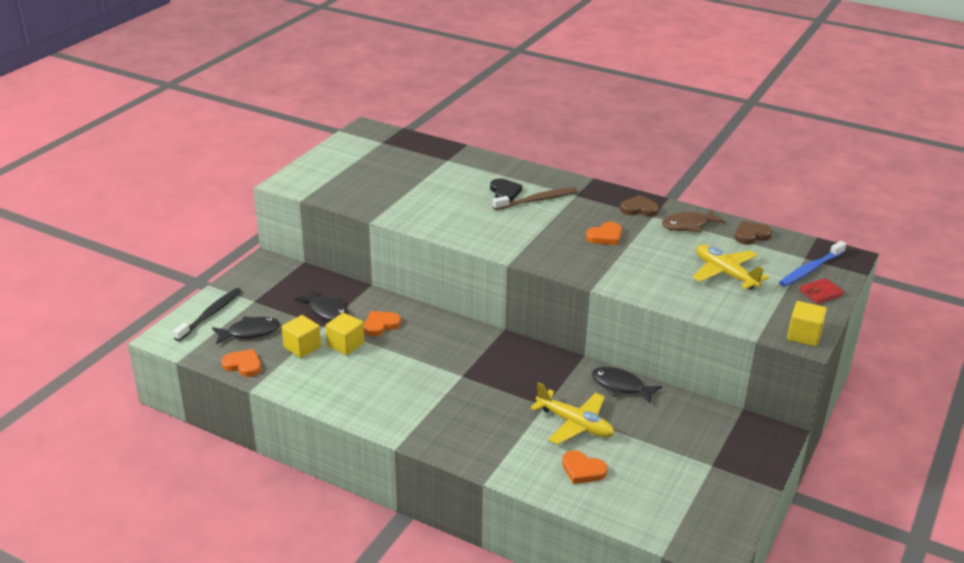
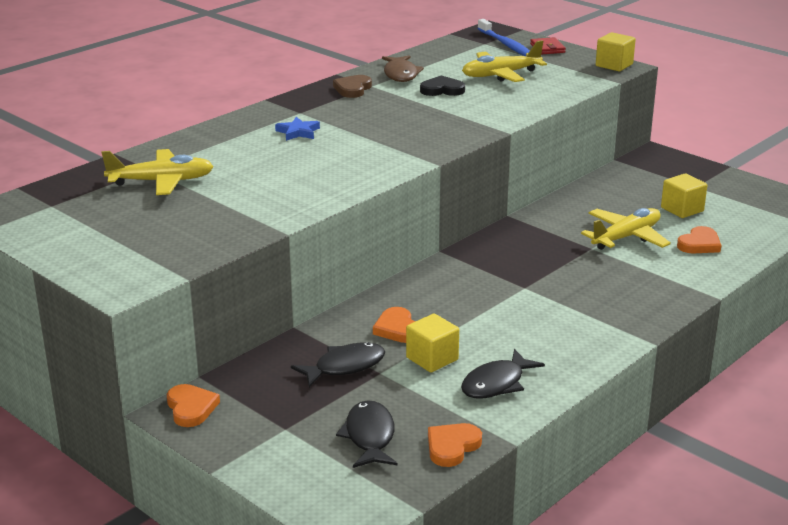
camera: 75 degrees left, 5 degrees down
(210, 314) = (303, 473): black toothbrush -> none
(302, 347) = (425, 393): yellow cube -> yellow cube (682, 209)
(430, 167) = (161, 181): none -> yellow plane
(505, 192) = (265, 146): black heart -> black heart (442, 90)
(537, 200) = (298, 132): brown toothbrush -> blue star
(605, 236) = (402, 111): orange heart -> orange heart (191, 408)
(620, 386) = (568, 206): black fish -> black fish (496, 383)
(751, 235) = (434, 54): brown heart -> none

